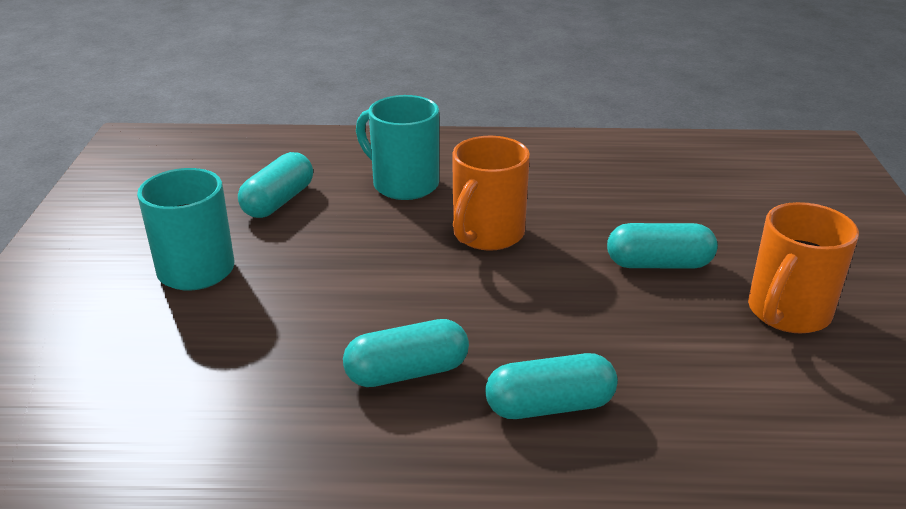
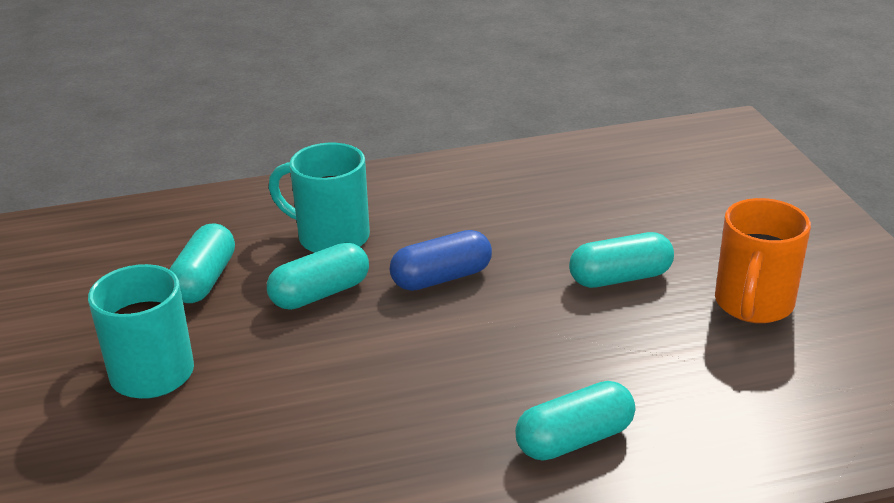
camera: 15 degrees left, 0 degrees up
(407, 372) = (425, 436): turquoise capsule -> turquoise capsule (320, 293)
(487, 235) = (441, 278): orange mug -> blue capsule

